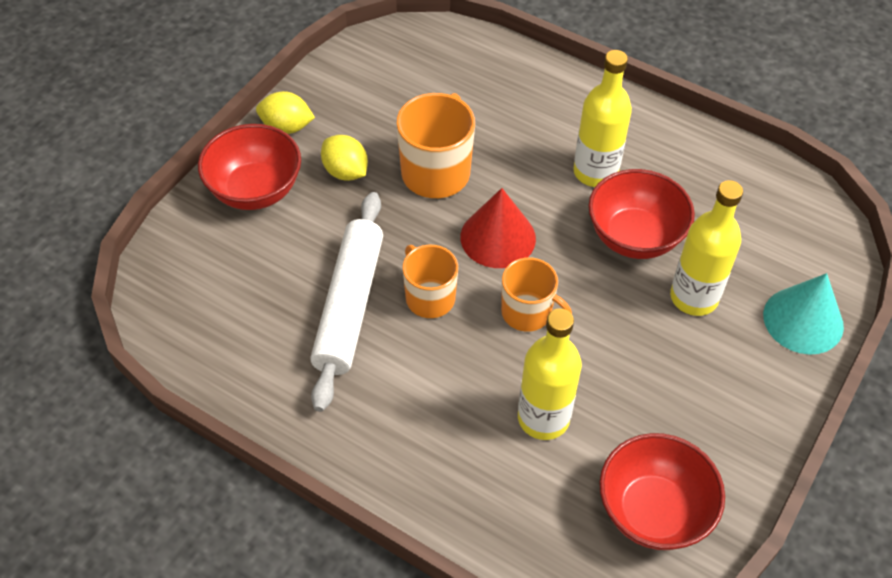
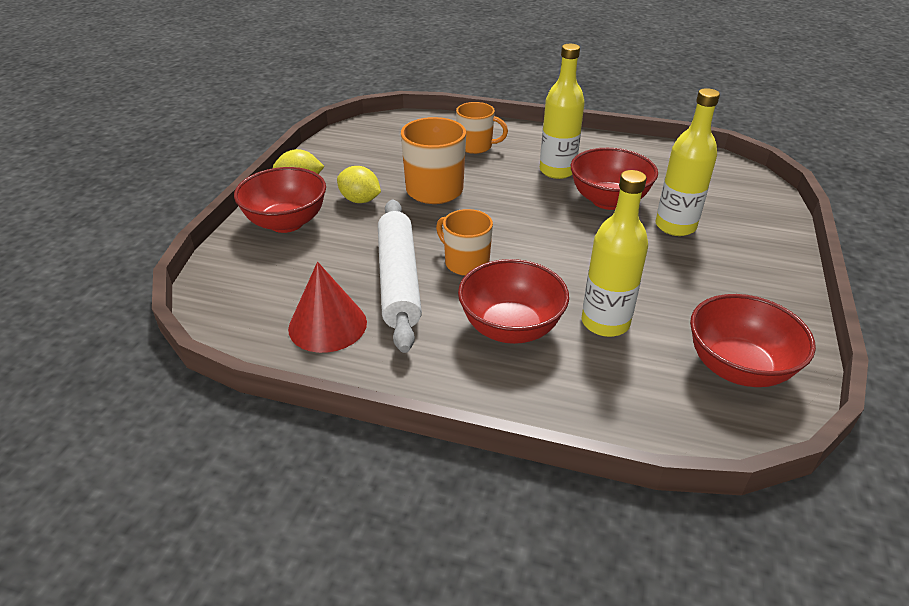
camera: 15 degrees left, 15 degrees down
(441, 400) = (510, 328): none -> red bowl
(498, 237) = (503, 218): red cone -> red cone (327, 325)
(528, 313) = (552, 258): orange mug -> orange mug (476, 146)
(803, 320) = (764, 225): turquoise cone -> none

